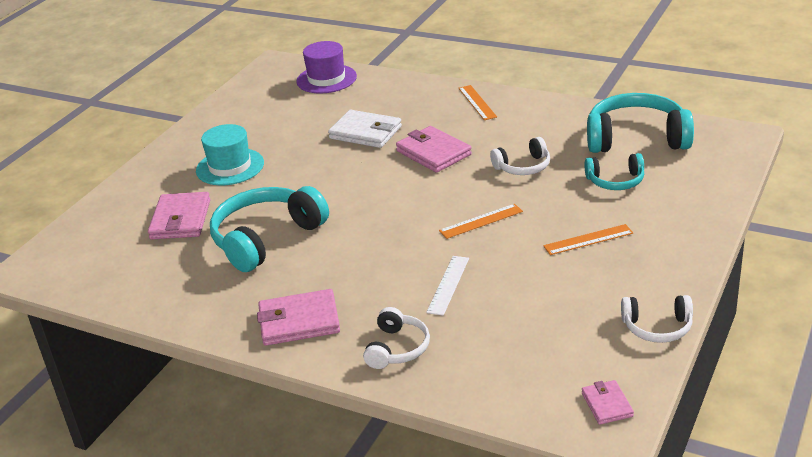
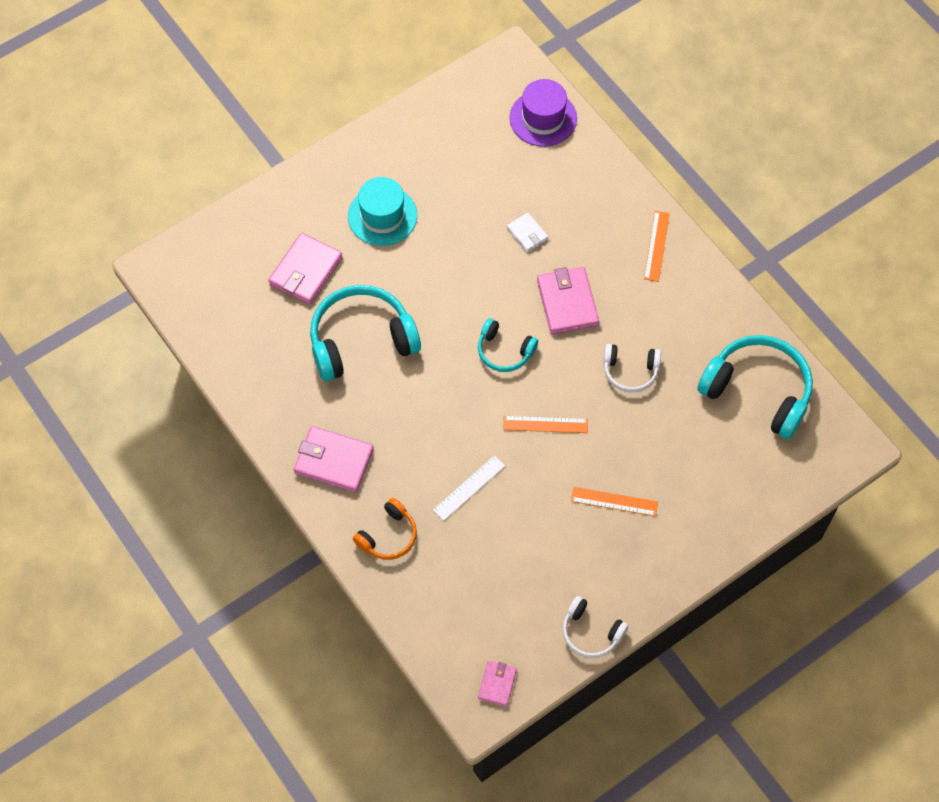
camera: 25 degrees right, 30 degrees up
(365, 132) = (527, 233): white wallet -> white wallet, size x0.56
(397, 348) = (388, 536): white headphones -> orange headphones
(615, 181) = (693, 440): turquoise headphones -> turquoise headphones (504, 351)

